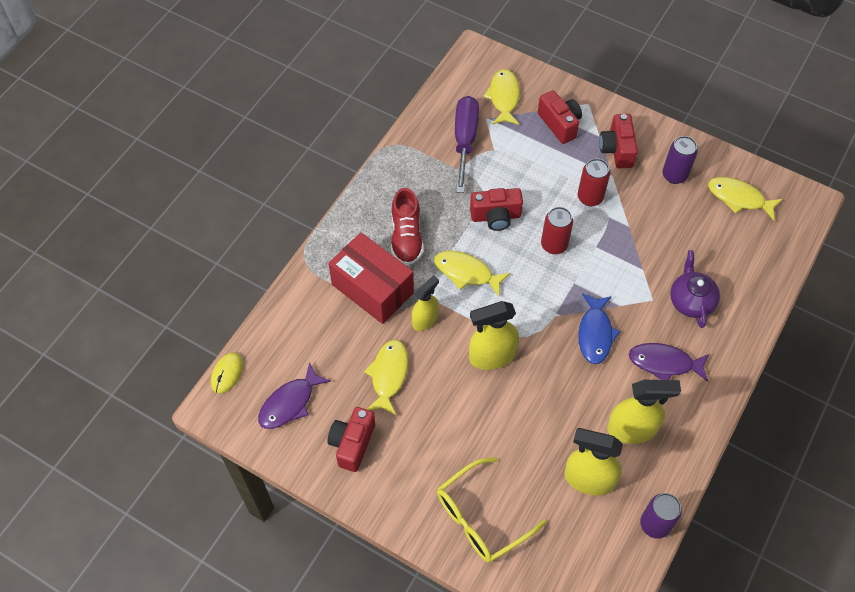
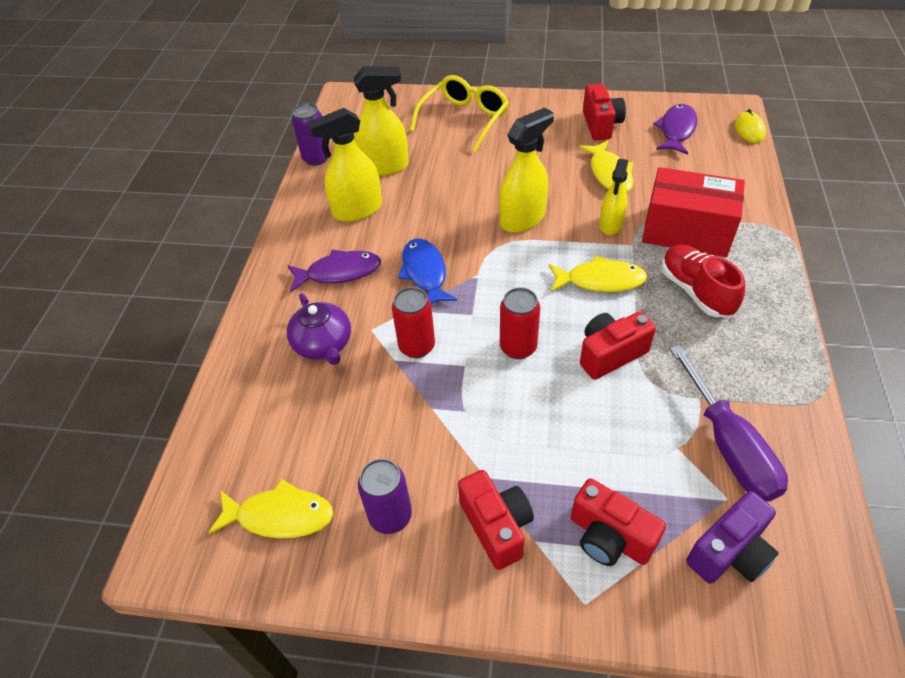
camera: 160 degrees right, 10 degrees down
(503, 97) = (729, 552): yellow fish -> purple camera
(590, 197) = (502, 428): red can -> red can (416, 346)

